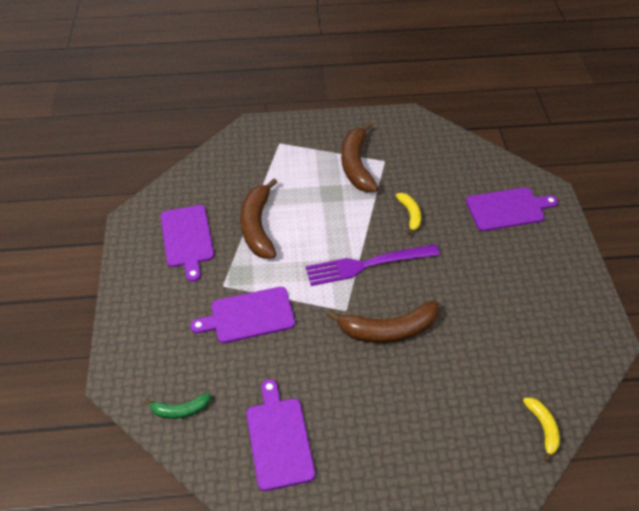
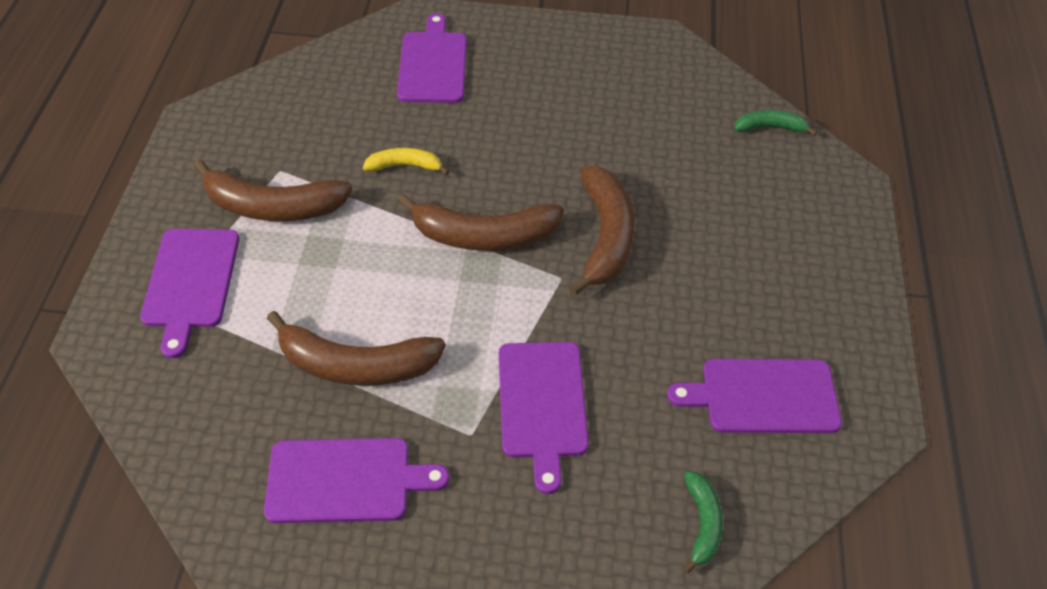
camera: 80 degrees left, 0 degrees up
(294, 148) = (190, 283): none -> purple cutting board
(367, 264) = (484, 236): purple fork -> brown banana
(542, 427) = (769, 127): yellow banana -> green banana

